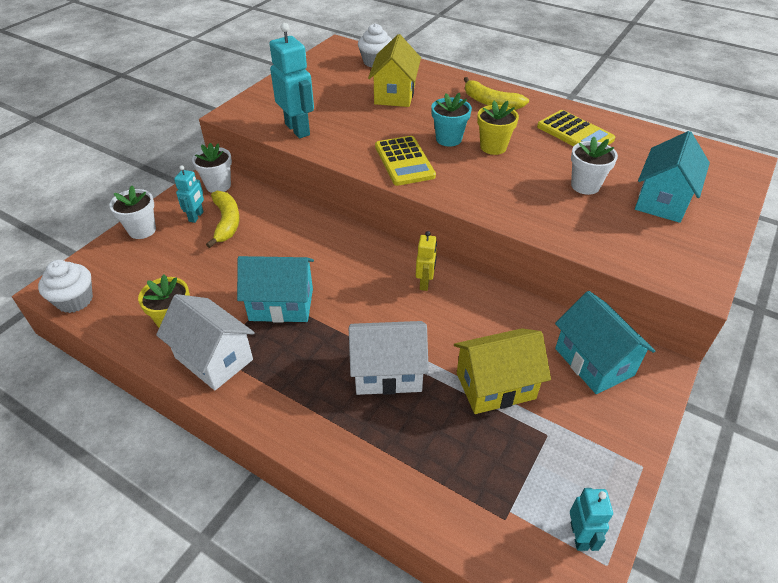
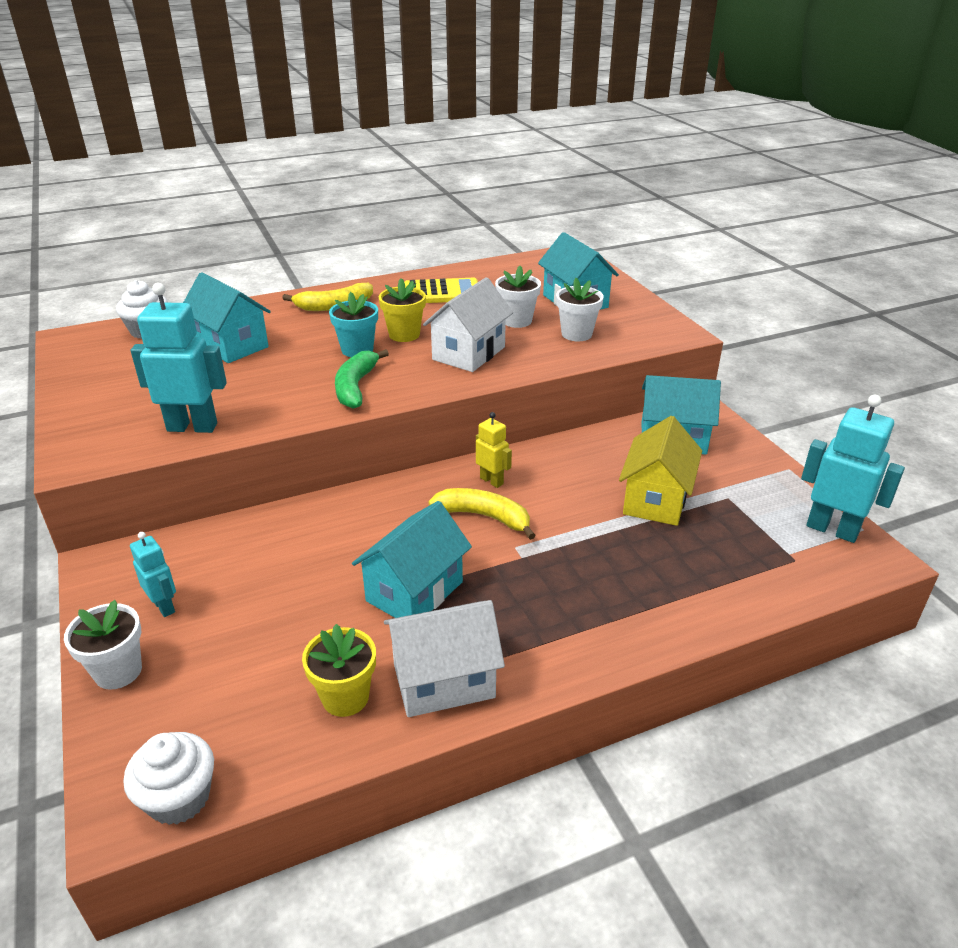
camera: 55 degrees left, 10 degrees down
(218, 185) = (129, 563): white flower pot -> white flower pot (576, 334)
(226, 222) = (214, 583): yellow banana -> yellow banana (484, 517)
(387, 372) = (585, 555): white house -> white house (469, 353)
(395, 94) = (231, 345): yellow house -> turquoise house
(404, 161) = (356, 387): yellow calculator -> green banana
(579, 536) = (832, 529): turquoise robot -> turquoise robot, size x1.79

